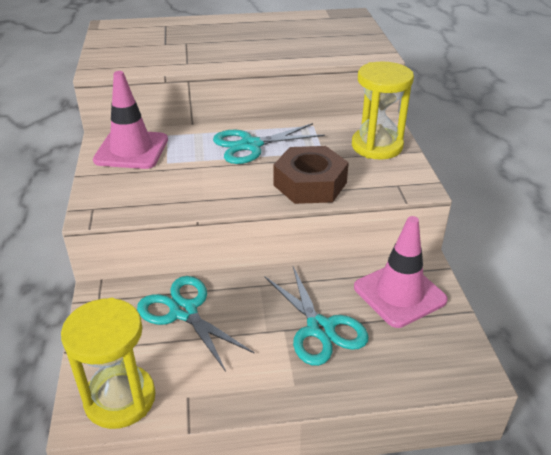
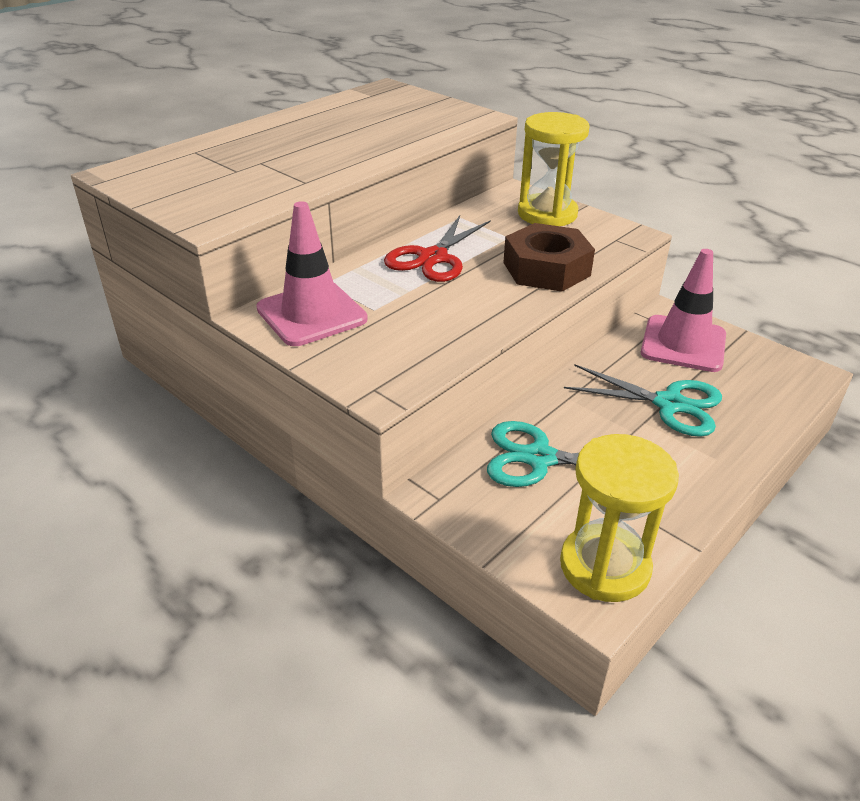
camera: 40 degrees left, 0 degrees up
(251, 145) = (433, 258): turquoise scissors -> red scissors

